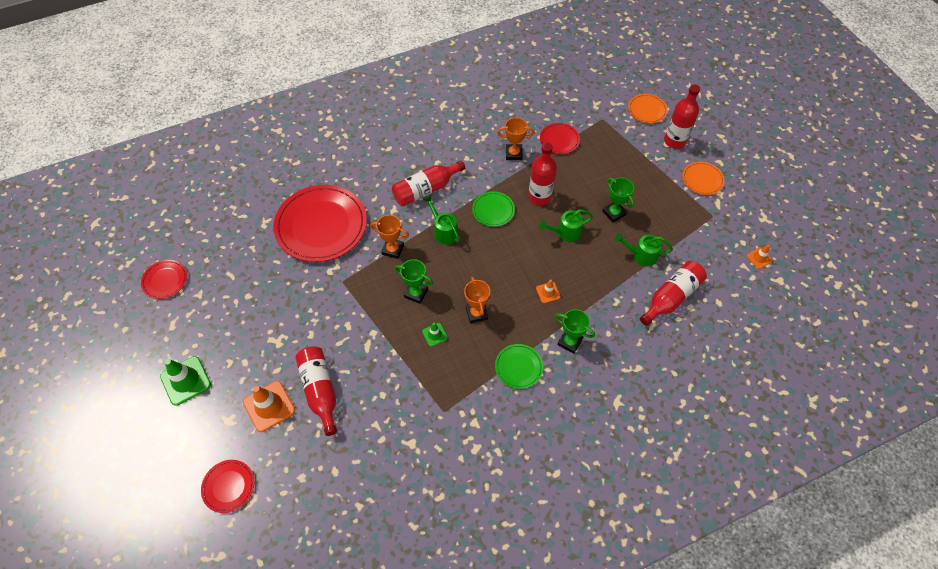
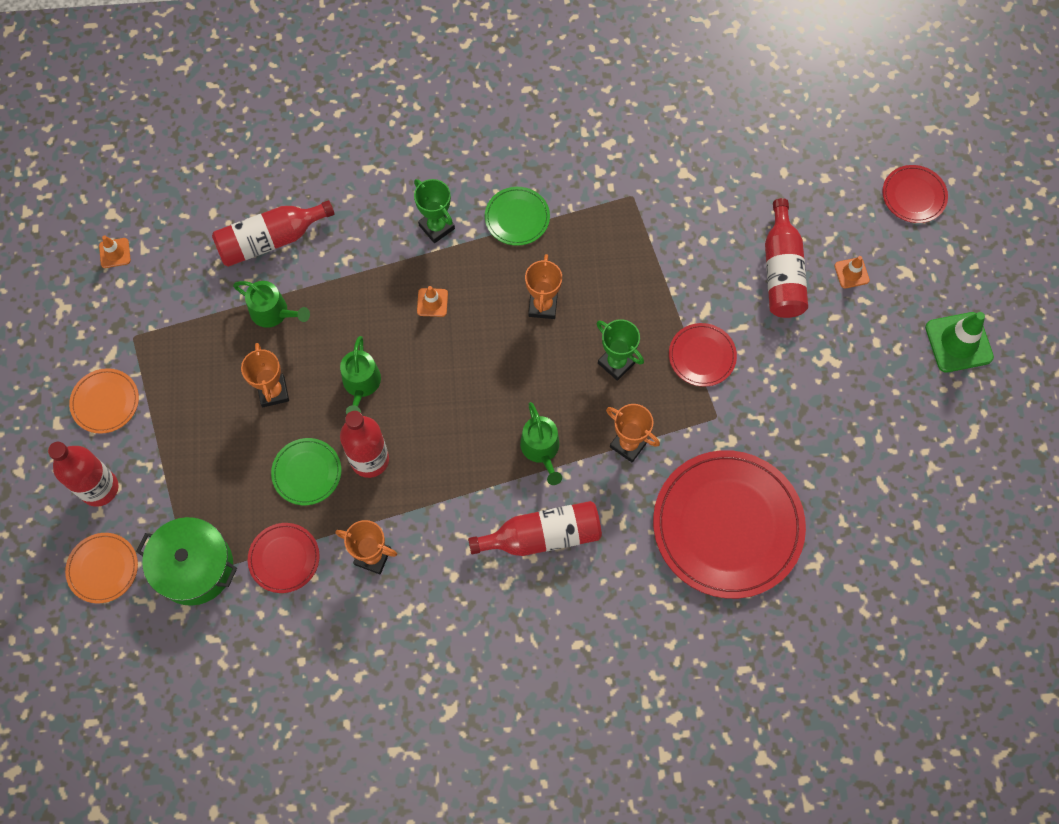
camera: 160 degrees left, 10 degrees up
(165, 280) = (982, 509): red plate -> red plate (702, 356)
(269, 406) = (851, 273): orange traffic cone -> orange traffic cone, size x0.53
(434, 334) = (610, 295): green traffic cone -> none
(493, 210) = (452, 460): green plate -> green plate (307, 472)
(566, 232) = (361, 384): green watering can -> green watering can turned 90 degrees clockwise
(602, 123) = (194, 567): none -> green pot
(614, 213) = (273, 392): green trophy -> orange trophy

